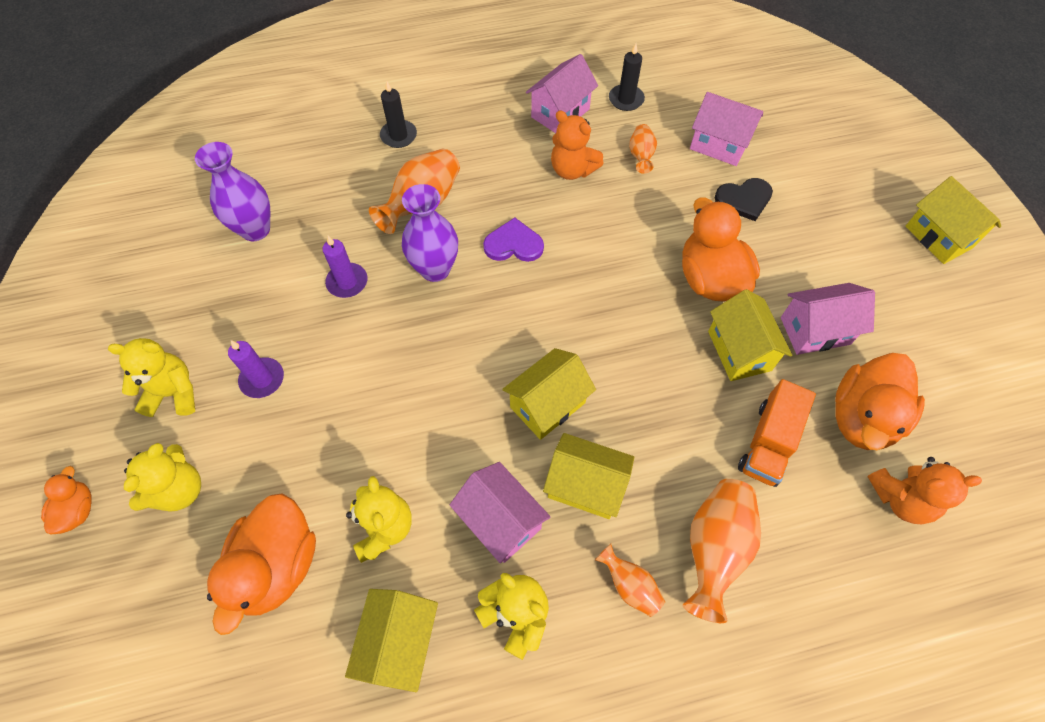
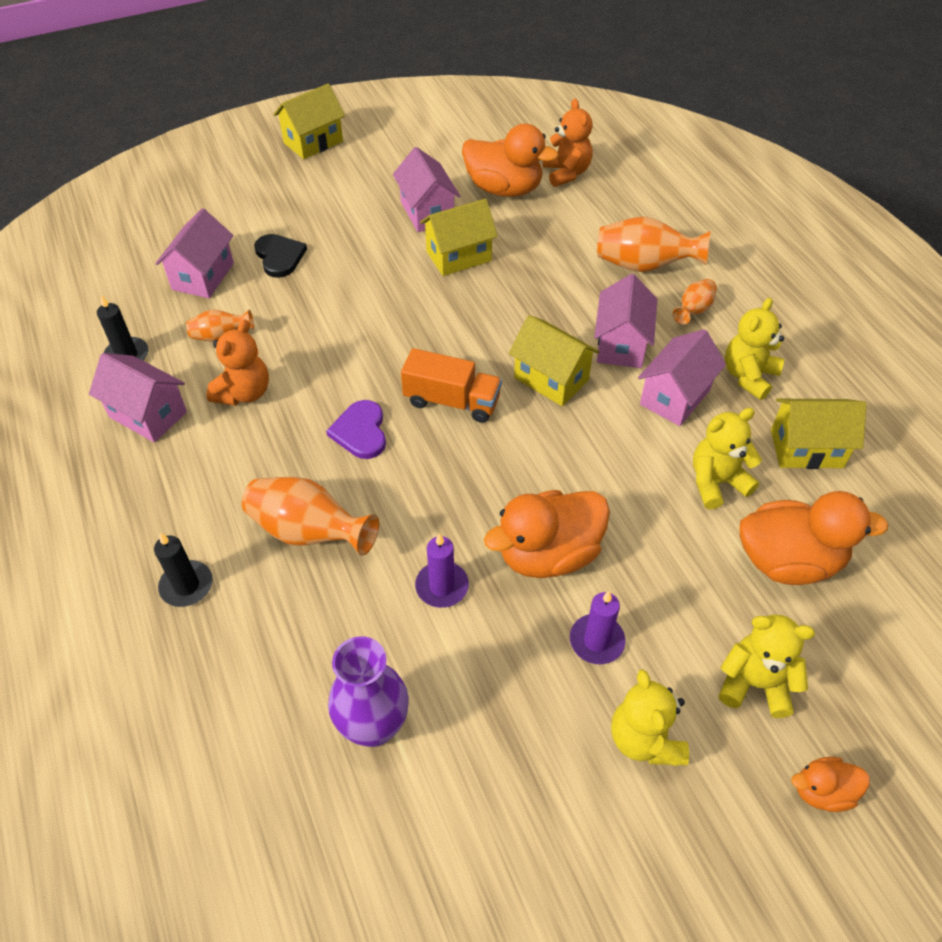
camera: 100 degrees left, 10 degrees down
(435, 269) = (407, 499): purple vase -> none
(585, 486) = (621, 344): yellow house -> pink house
(710, 279) = (382, 277): orange duck -> orange duck (548, 554)
(768, 443) = (543, 238): orange truck -> orange truck (452, 401)

